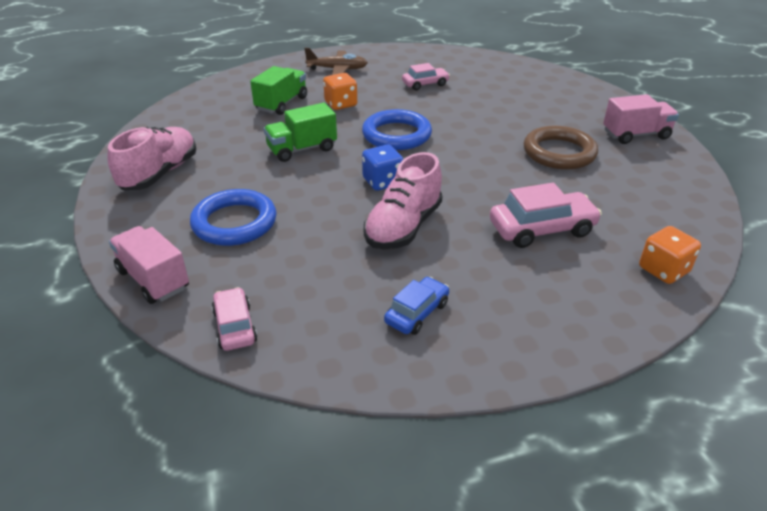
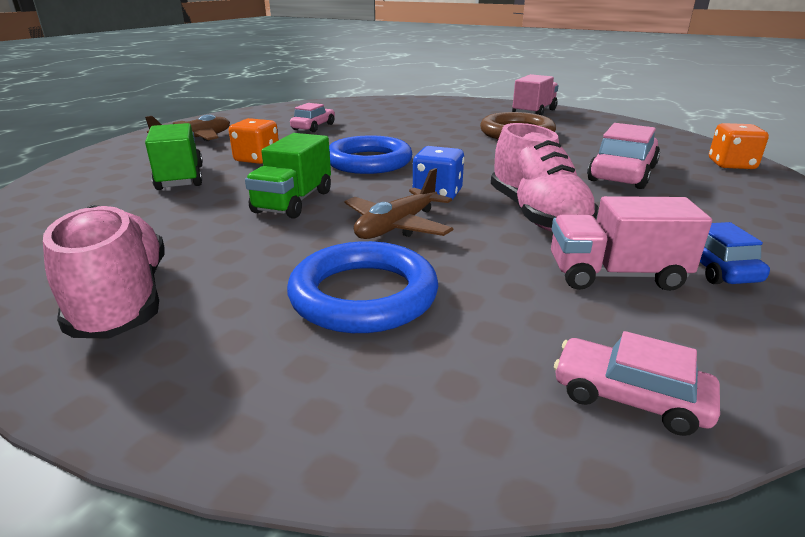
camera: 45 degrees left, 10 degrees down
(153, 279) = (397, 428): pink truck -> pink truck (615, 275)
(318, 193) = (397, 226): none -> brown plane

